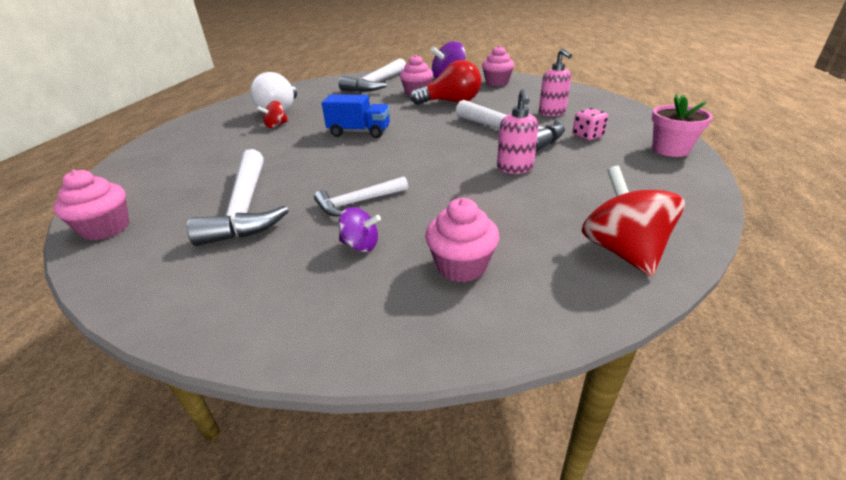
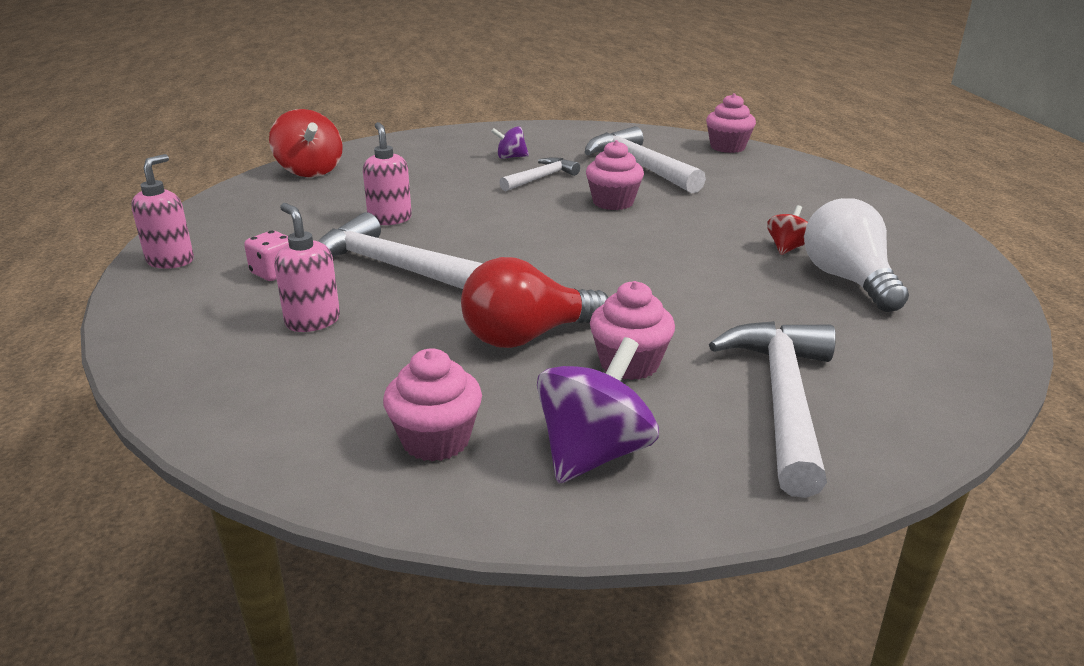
camera: 160 degrees right, 5 degrees down
(359, 132) = (634, 248): blue truck -> none
(461, 266) = (430, 155): pink cupcake -> pink cupcake (613, 202)
(670, 149) = (171, 261): pink flower pot -> pink soap dispenser

